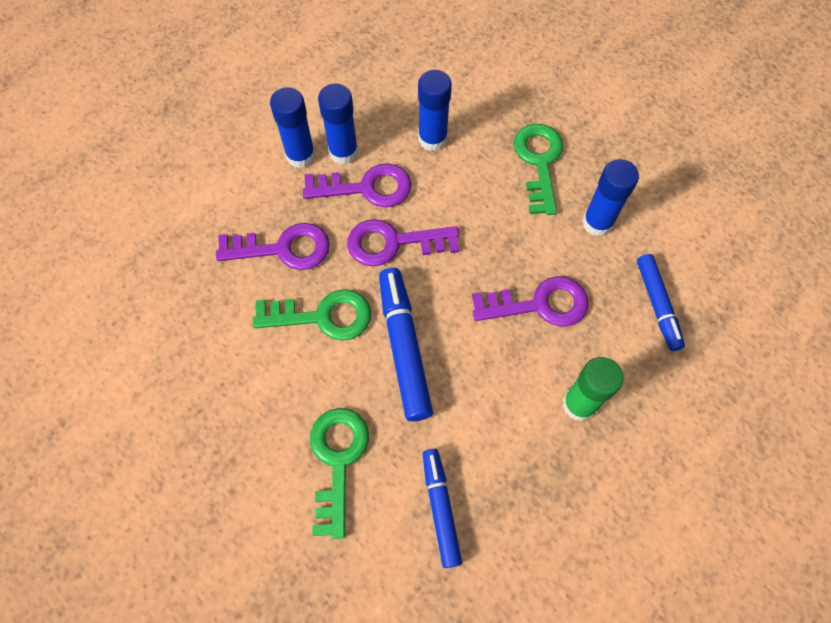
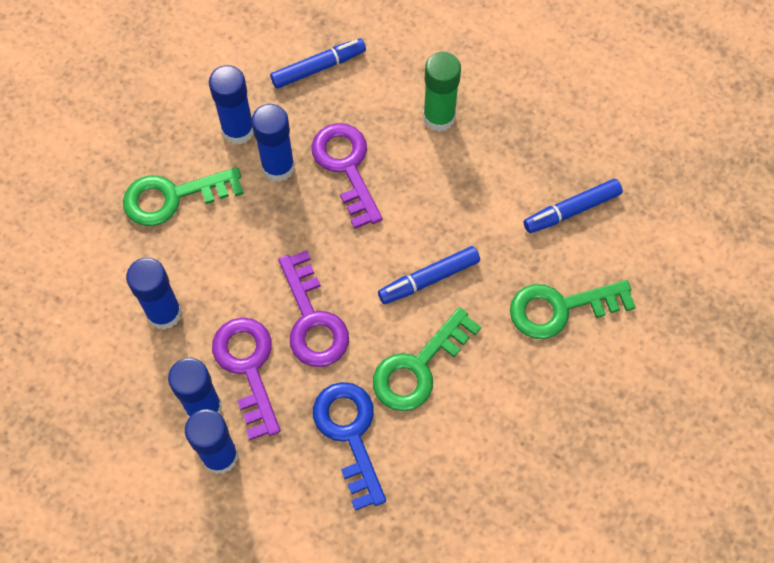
camera: 105 degrees left, 0 degrees up
(283, 248) = (350, 434): purple key -> blue key
(322, 316) = (419, 367): green key -> green key turned 120 degrees counterclockwise
(404, 347) = (429, 279): blue marker -> blue marker, size x0.66
(551, 247) = (278, 167): none -> blue glue stick

